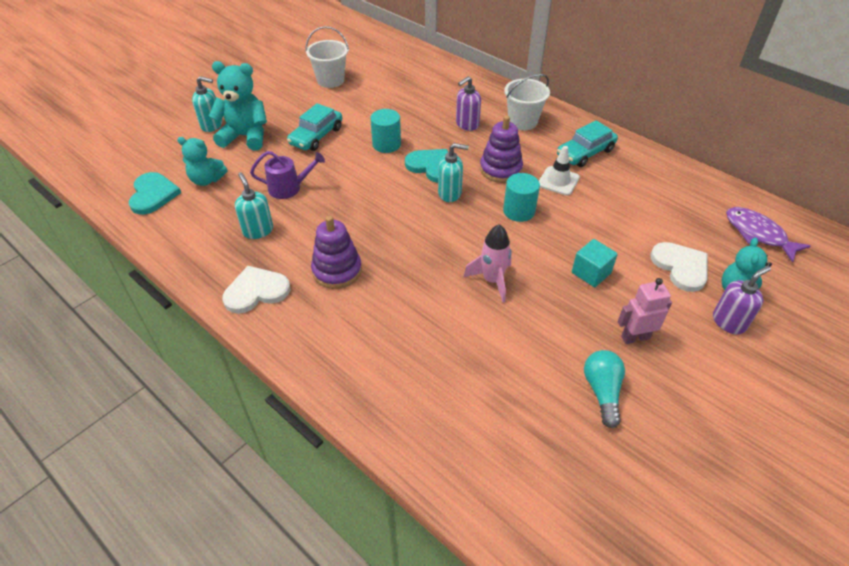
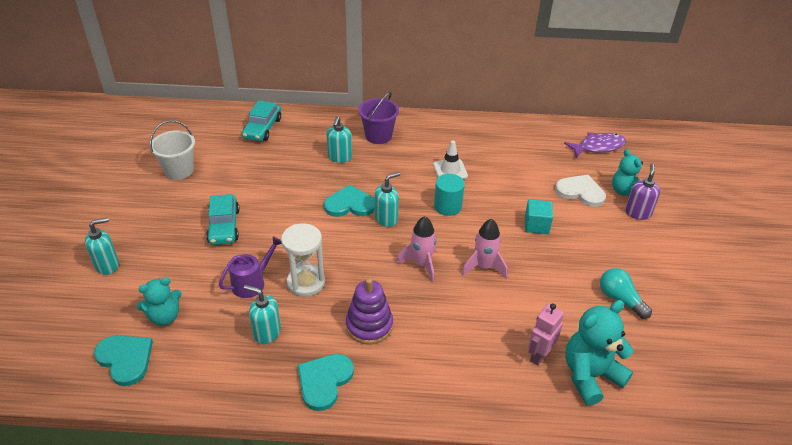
camera: 40 degrees left, 5 degrees down
(245, 136) = (156, 259): turquoise teddy bear -> turquoise teddy bear (590, 375)
(256, 291) = (324, 381): white heart -> turquoise heart
(327, 209) = (306, 282): none -> white hourglass
(386, 144) = (293, 204): turquoise cylinder -> none
(437, 247) = (421, 264): none -> pink rocket
(467, 124) = (339, 157): purple soap dispenser -> turquoise soap dispenser
(500, 169) = (402, 181): purple stacking toy -> none
(523, 121) = (378, 136): white bucket -> purple bucket
(585, 153) = (446, 140): turquoise car -> turquoise car (262, 128)
(635, 337) = (602, 253): pink robot -> pink robot (539, 355)
(758, 234) = (598, 147): purple fish -> purple fish turned 150 degrees clockwise

